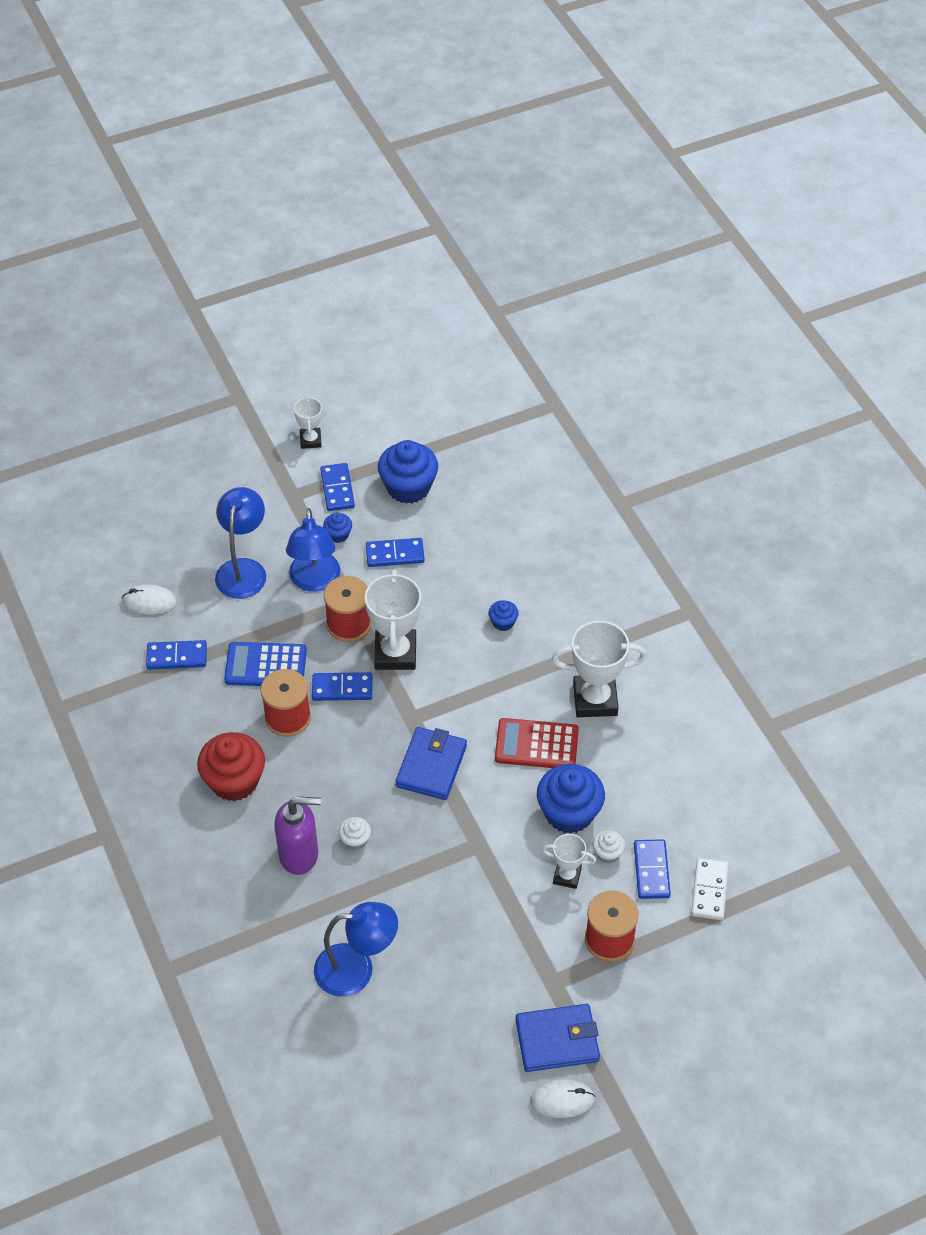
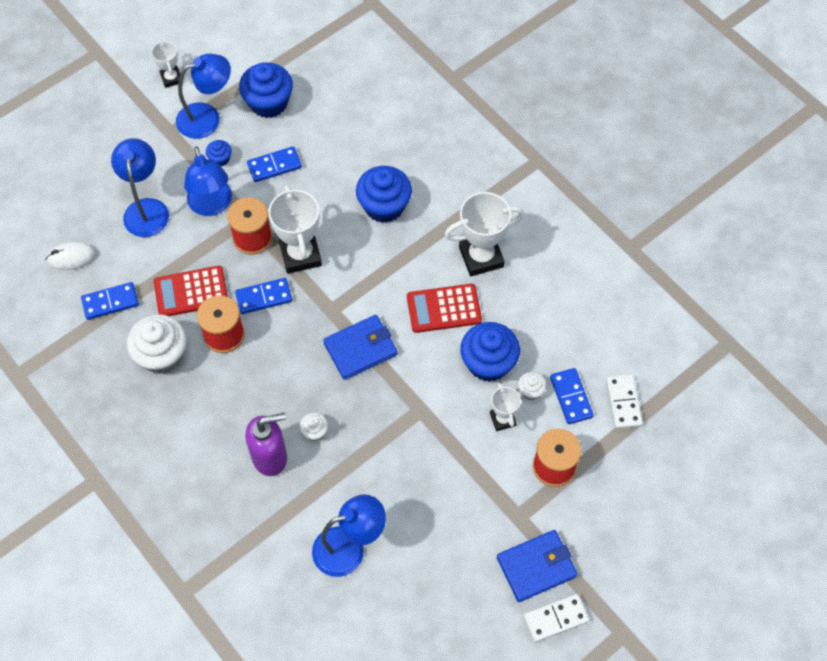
camera: 15 degrees left, 10 degrees up
(215, 723) = (162, 355): none -> white cupcake
(234, 781) = (194, 404): red cupcake -> none
(265, 665) = (191, 292): blue calculator -> red calculator
(337, 489) = (207, 117): blue domino -> blue lamp
(431, 766) = (360, 349): blue wallet -> blue wallet turned 60 degrees clockwise
(503, 622) = (384, 206): blue cupcake -> blue cupcake, size x2.11
(562, 1100) = (555, 619): white mouse -> white domino
(567, 876) = (502, 419): white trophy -> white trophy turned 75 degrees clockwise

